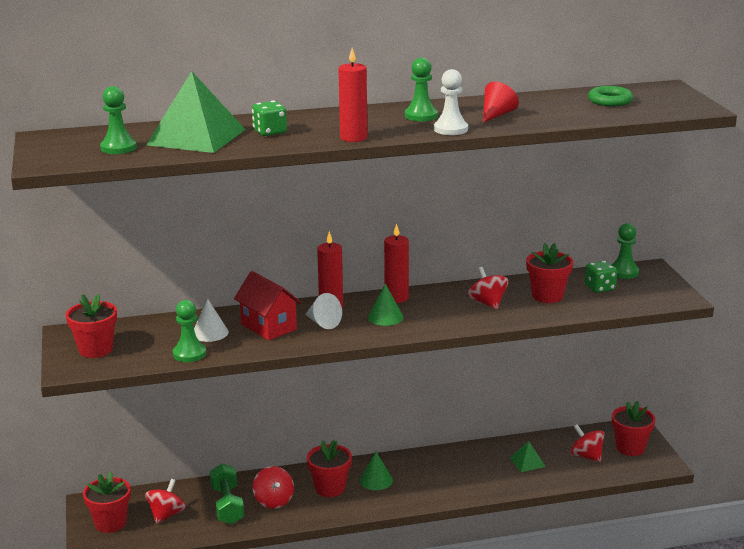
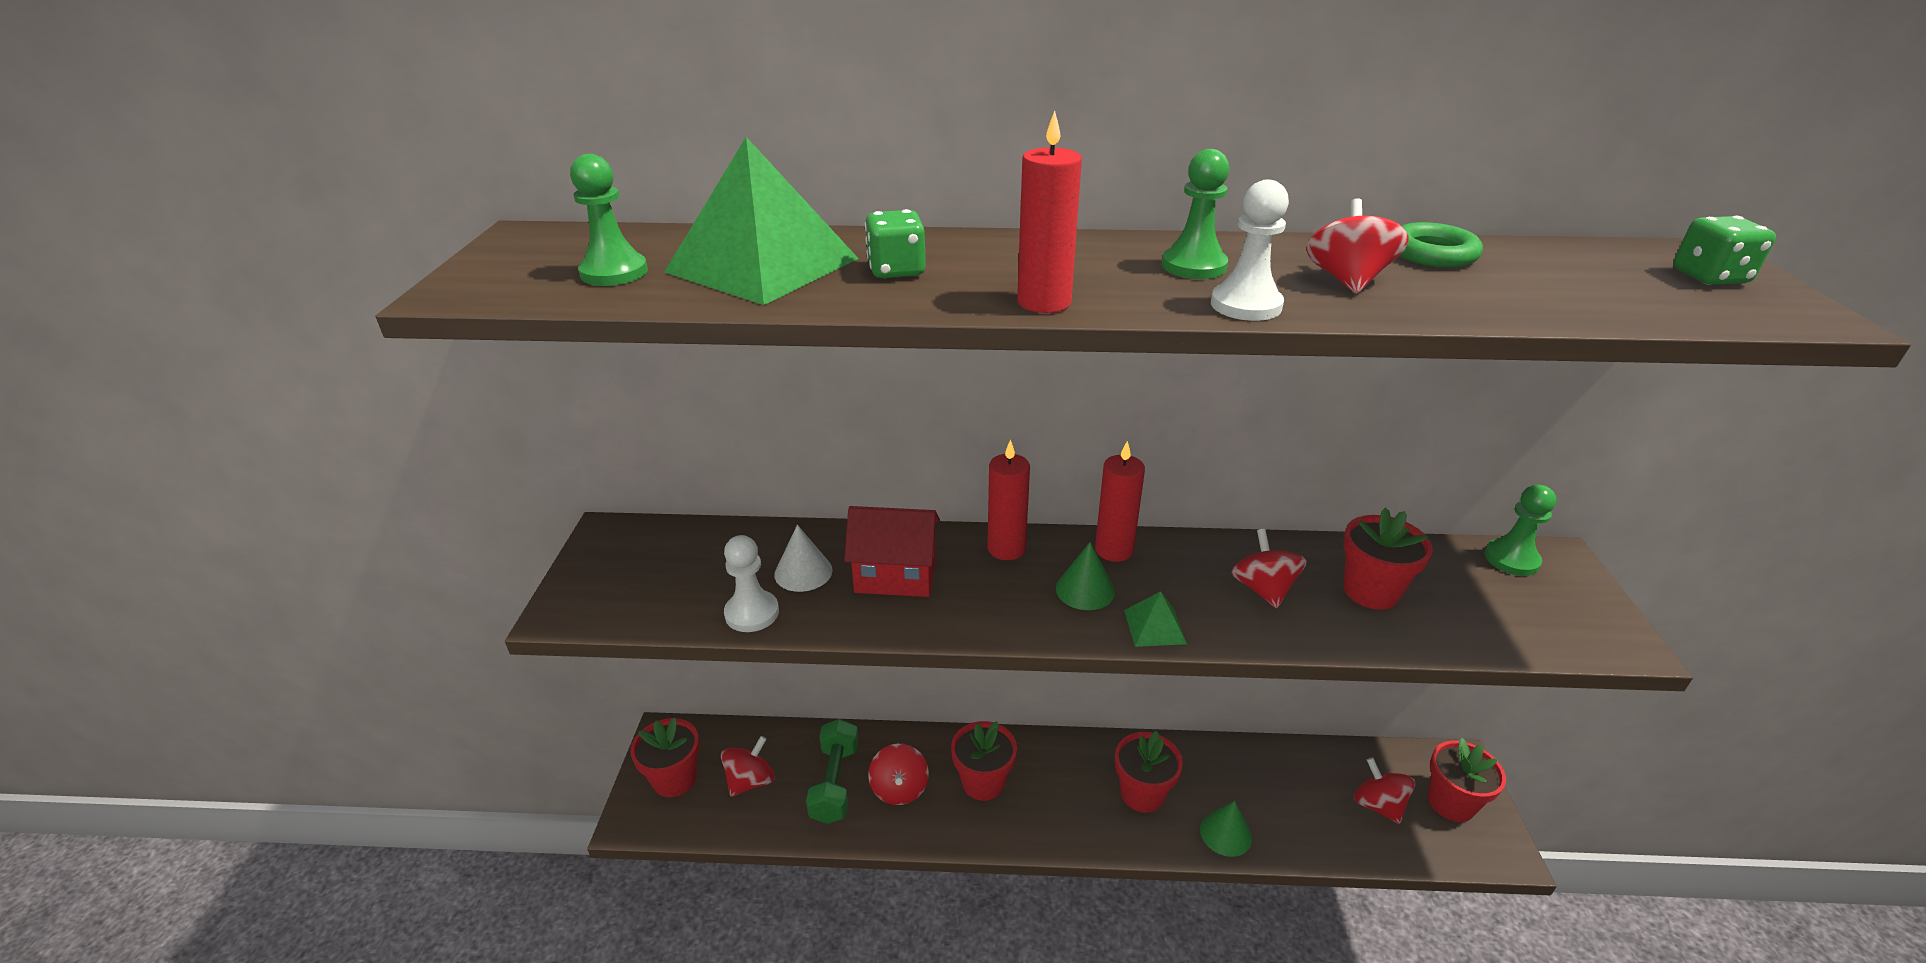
camera: 15 degrees right, 10 degrees up
(95, 350) = (624, 576): red flower pot -> red flower pot (1142, 794)
(189, 354) = (752, 613): green pawn -> white pawn
(268, 327) = (895, 576): red house -> red house turned 60 degrees counterclockwise
(323, 323) = (981, 583): white cone -> none
(376, 480) = (1051, 781): green cone -> green cone (1225, 833)
(497, 115) = (1347, 280): red cone -> red spinning top
(527, 462) = (1283, 796): green pyramid -> green pyramid (1154, 626)
(599, 288) = (1467, 590): green dice -> green dice (1709, 277)
(610, 101) = (1589, 273): green ring -> green ring (1432, 254)

